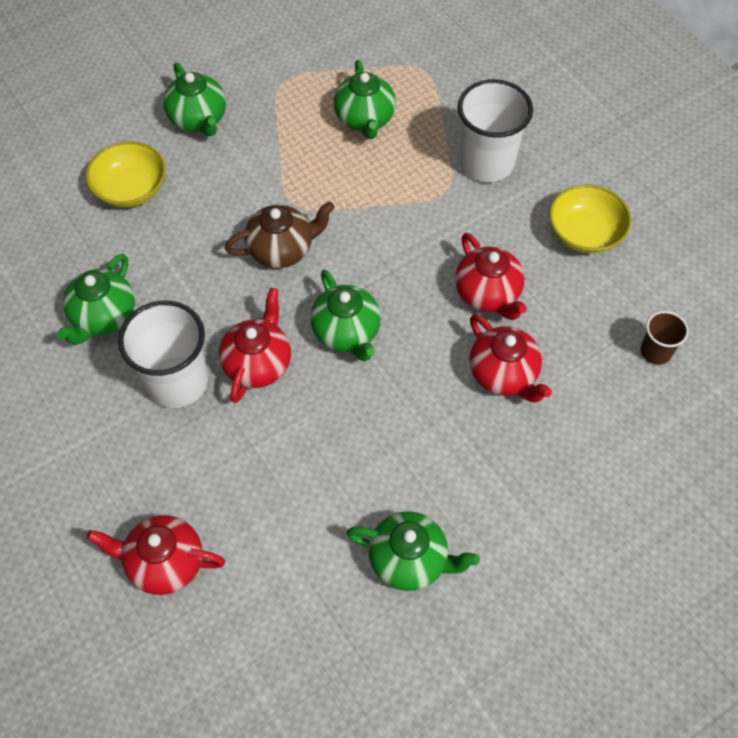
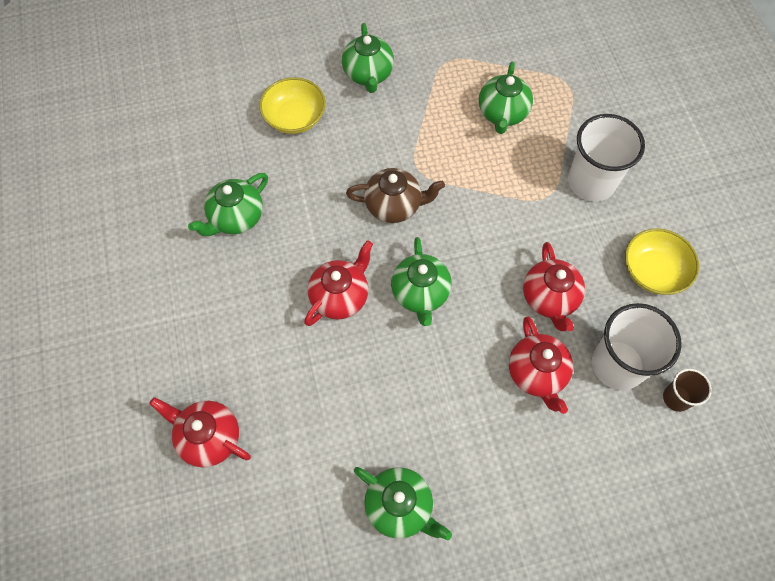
camera: 20 degrees right, 5 degrees up
(177, 382) = (272, 290): white cup -> white cup (618, 364)

